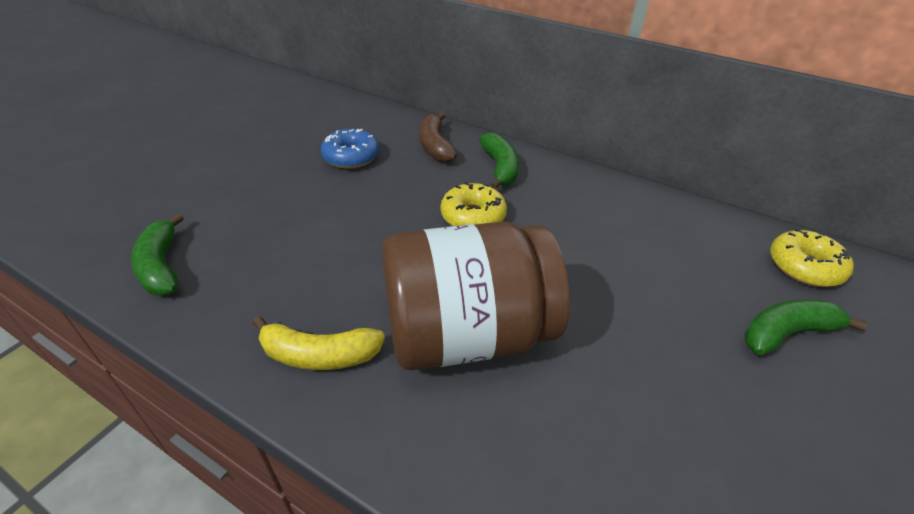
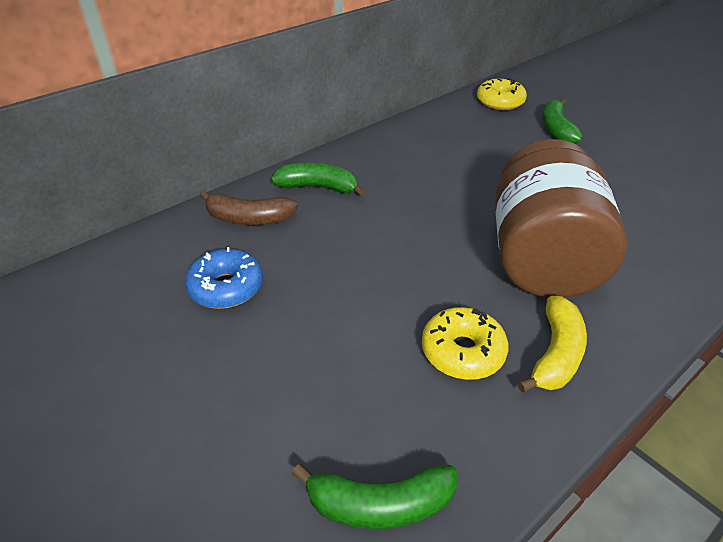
camera: 70 degrees left, 0 degrees up
(473, 216) = (388, 221): yellow donut -> yellow donut (462, 352)

